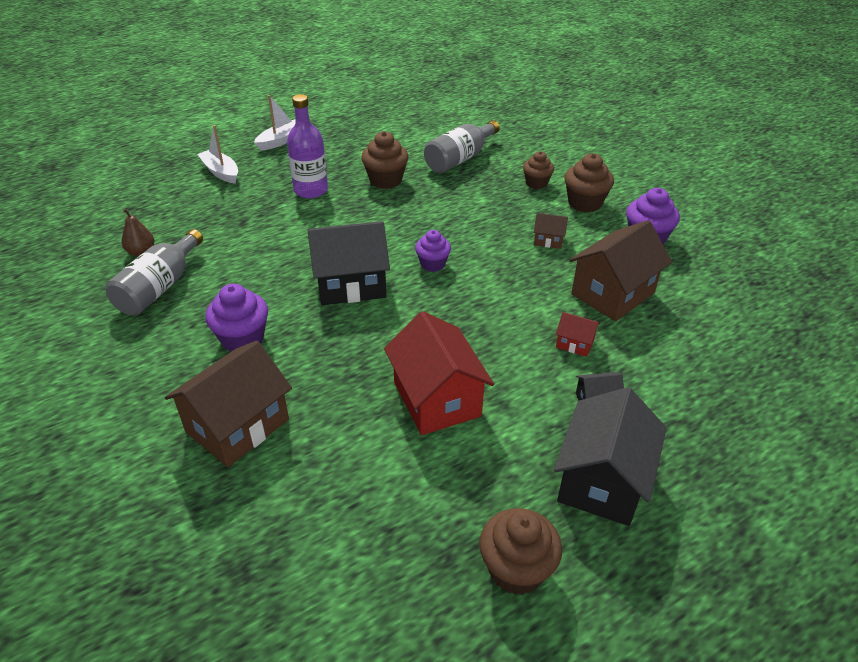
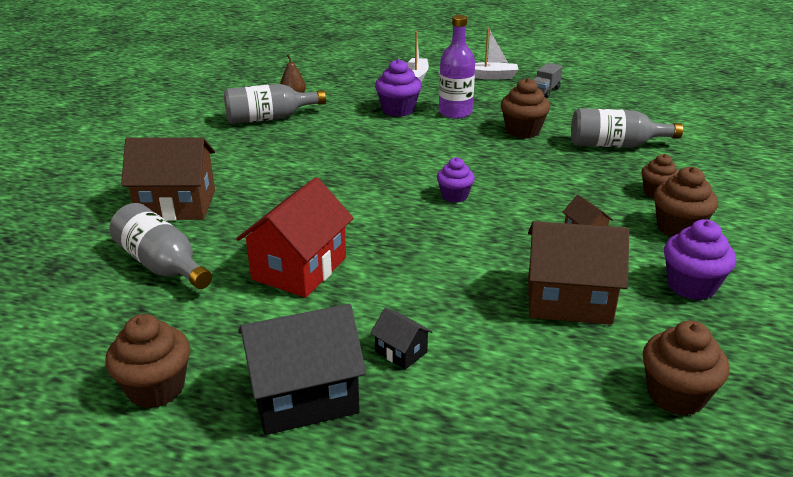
camera: 50 degrees right, 10 degrees down
(242, 339) = (259, 167): purple cupcake -> purple cupcake (398, 110)
(333, 483) = (162, 265): none -> grey bottle
(343, 135) = (544, 91): none -> grey truck
(350, 284) = (375, 176): black house -> none
(575, 343) = (463, 307): red house -> none
(738, 313) = (676, 395): none -> brown cupcake

